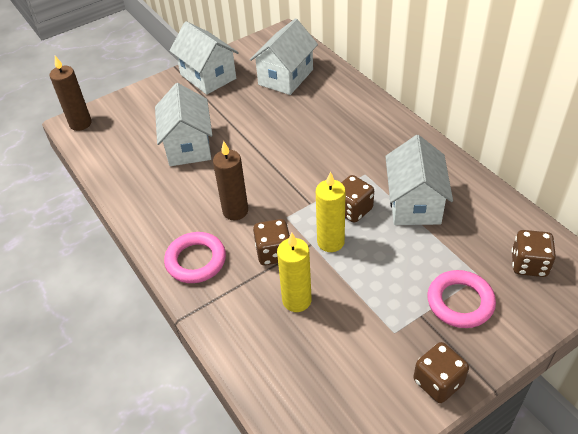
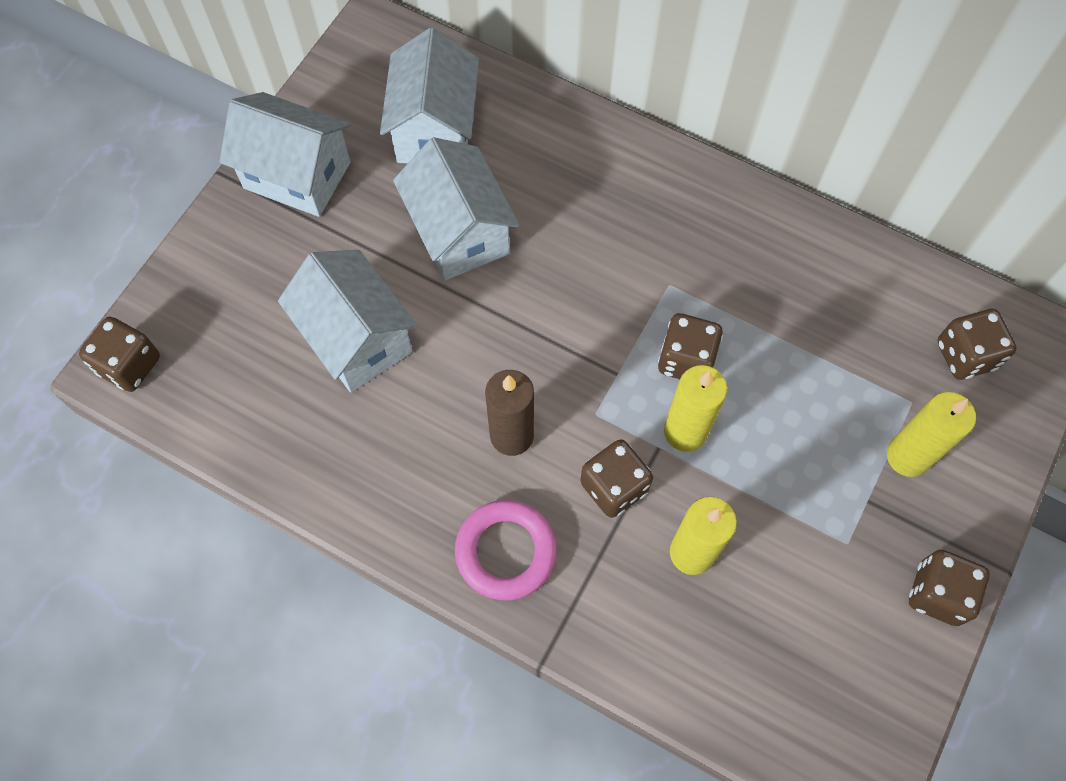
camera: 30 degrees left, 20 degrees up
(80, 123) = (129, 365): brown candle -> brown dice
(414, 203) = (767, 312): white house -> white house (459, 232)
(460, 302) = (907, 456): pink ring -> yellow candle

